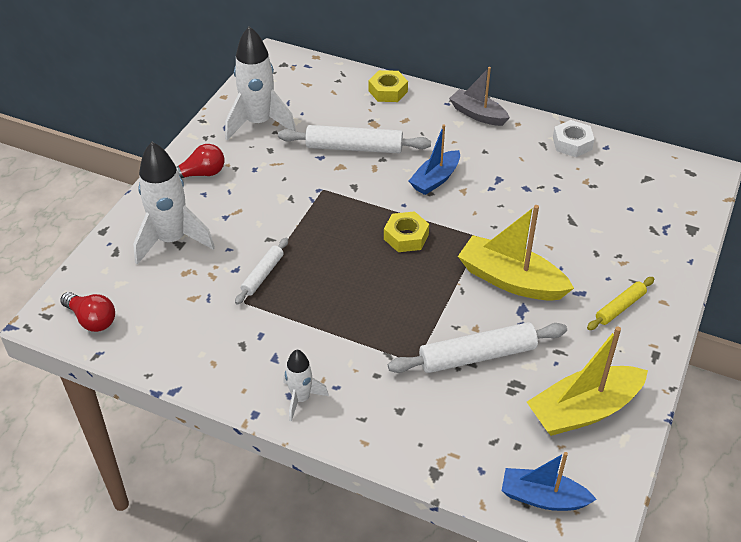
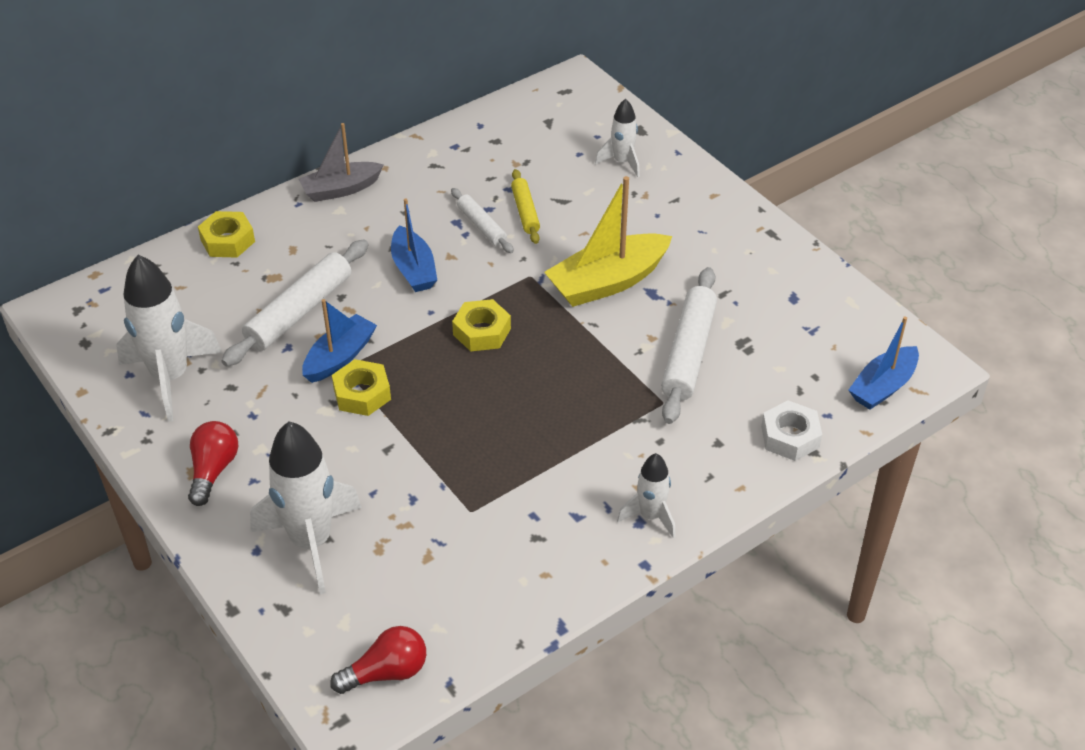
camera: 60 degrees left, 0 degrees up
(262, 275) = (441, 477): white rolling pin -> white rolling pin (481, 226)
(306, 206) = (362, 394): none -> yellow nut
(330, 183) = (340, 357): none -> blue boat
(572, 143) = (453, 145): white nut -> white nut (790, 437)
(584, 410) = (803, 311): yellow boat -> none
(620, 307) = (700, 226): yellow rolling pin -> yellow rolling pin (525, 211)
(645, 235) = (622, 162): none -> white rocket

